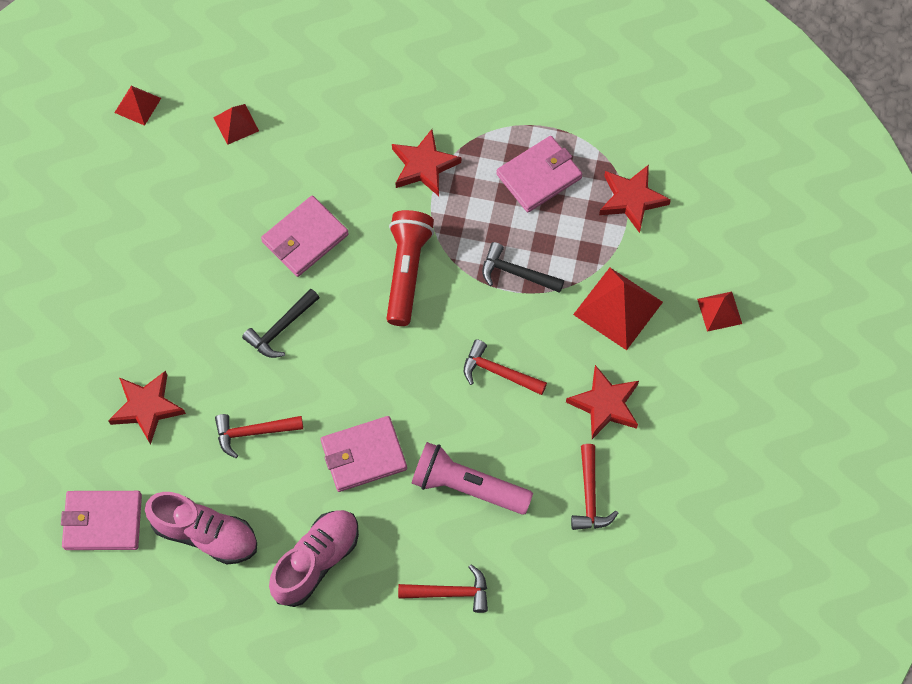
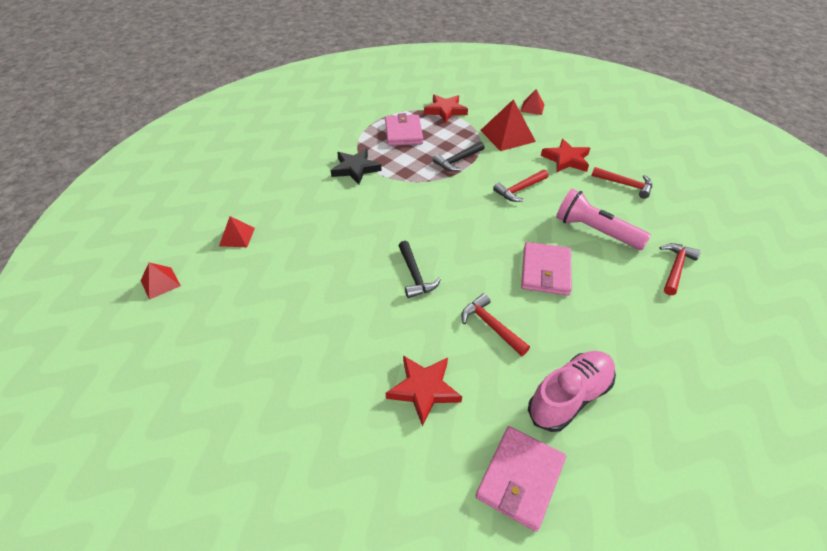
camera: 60 degrees left, 20 degrees down
(253, 432) = (491, 326): red hammer -> red hammer turned 120 degrees clockwise
(305, 238) = (356, 236): pink wallet -> none
(316, 561) = (624, 331): pink shoe -> none
(407, 271) = (420, 201): red flashlight -> none
(424, 166) = (355, 169): red star -> black star
(467, 486) = (595, 231): pink flashlight -> pink flashlight turned 75 degrees clockwise

